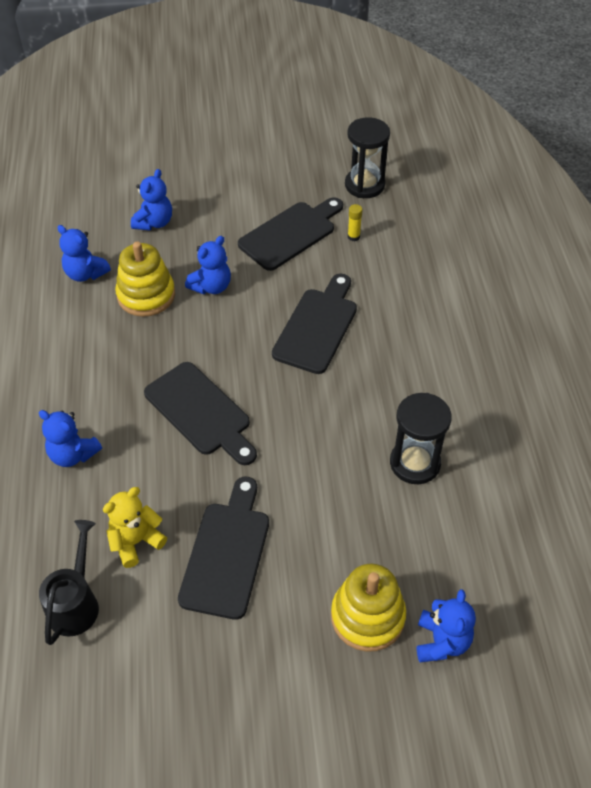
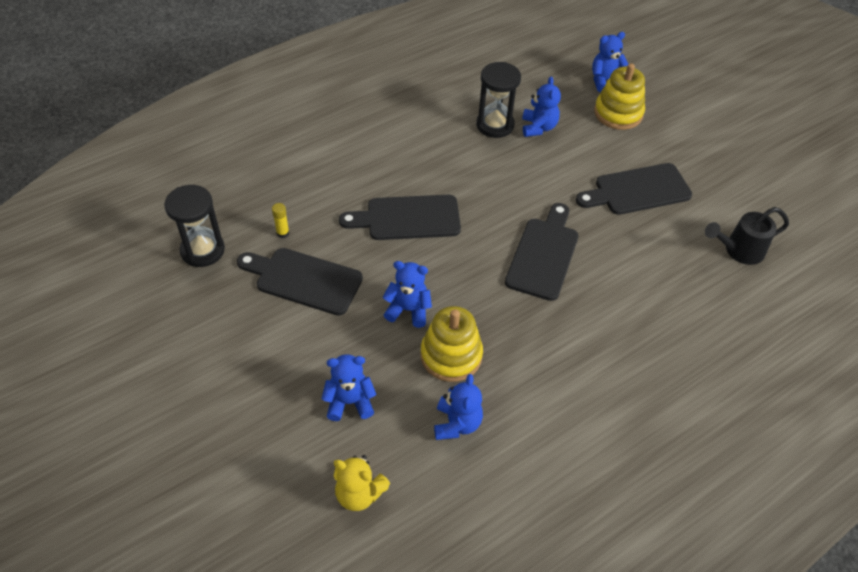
camera: 120 degrees left, 0 degrees up
(73, 454) = (643, 316): blue teddy bear -> blue teddy bear (538, 127)
(136, 541) = (672, 241): yellow teddy bear -> yellow teddy bear (359, 493)

